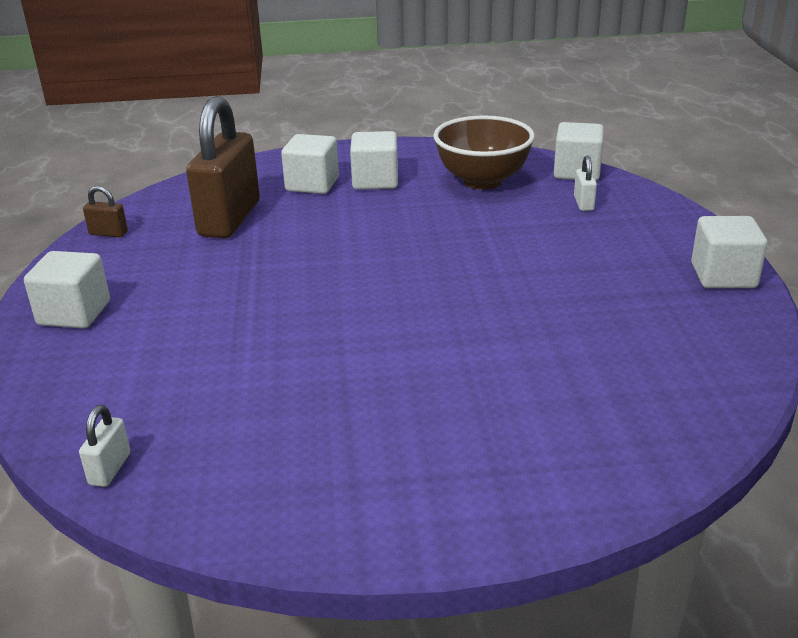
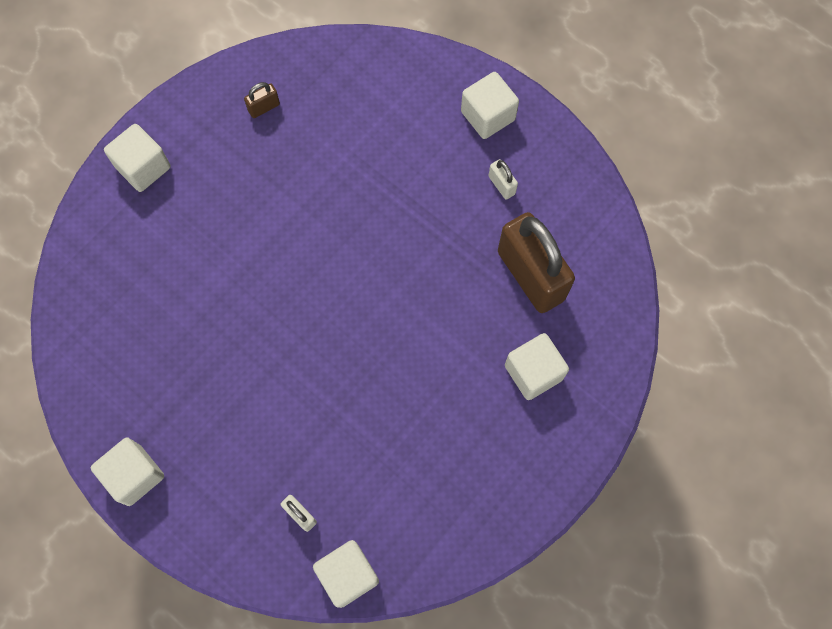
camera: 135 degrees right, 40 degrees up
(108, 233) = (585, 194): brown padlock -> brown padlock (264, 107)
(110, 469) = (321, 52): white padlock -> white padlock (501, 185)
(375, 181) = (492, 419): white cube -> white cube (143, 167)
(482, 181) = (409, 490): brown bowl -> none

